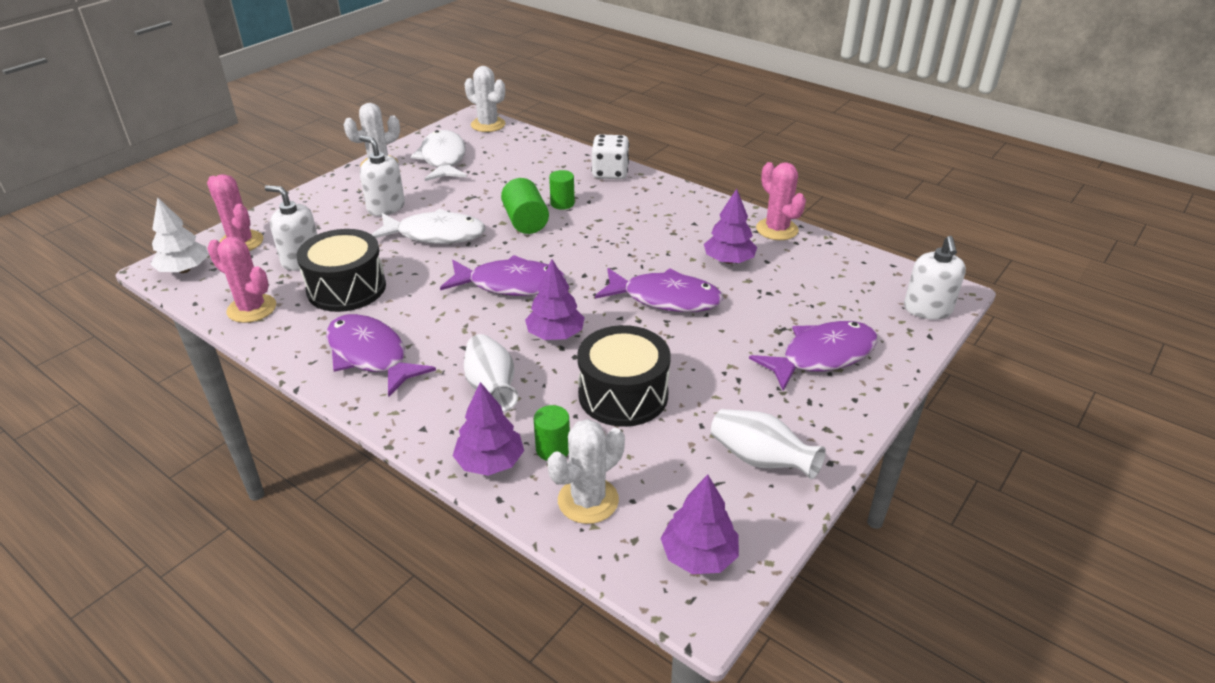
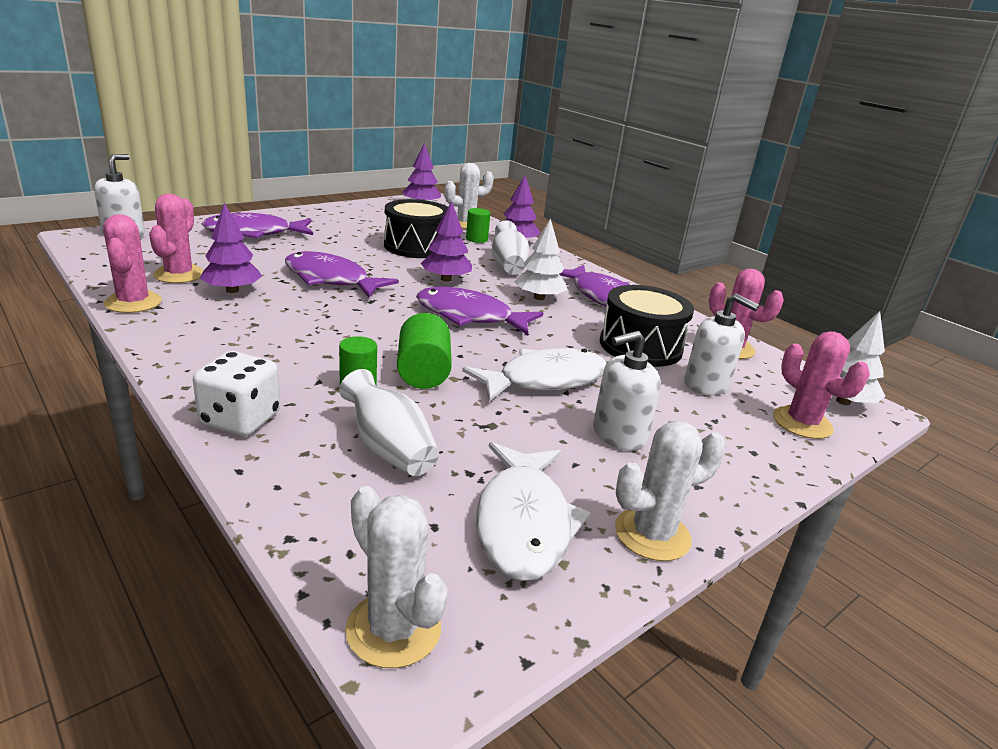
camera: 170 degrees left, 10 degrees down
(386, 207) = (618, 434): white soap dispenser -> white soap dispenser turned 105 degrees clockwise
(435, 235) = (545, 380): white fish -> white fish turned 135 degrees clockwise
(446, 332) = (539, 297): none -> white tree
(760, 460) = (357, 215): white vase -> white vase (389, 449)
(792, 266) = (179, 275): none -> pink cactus

